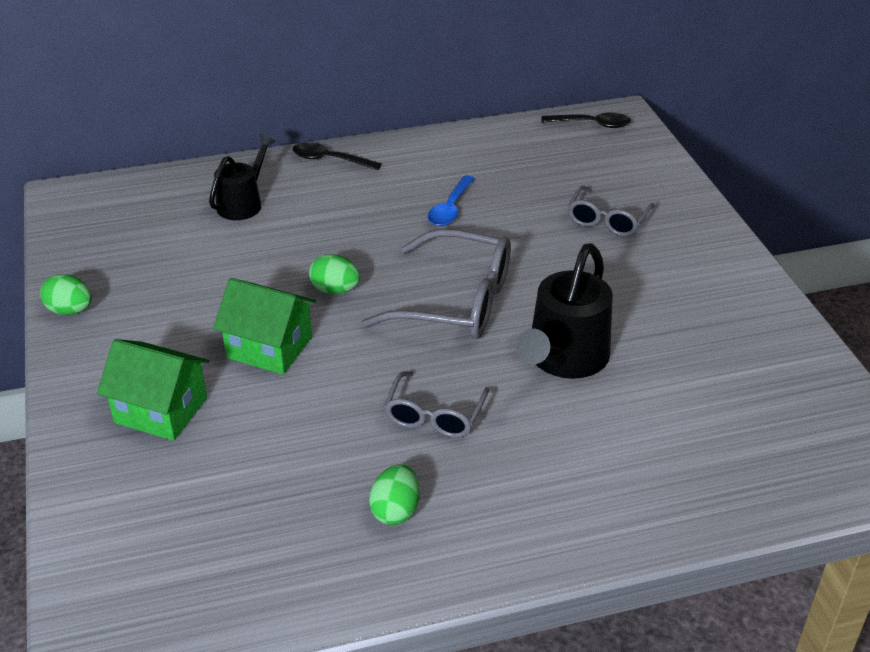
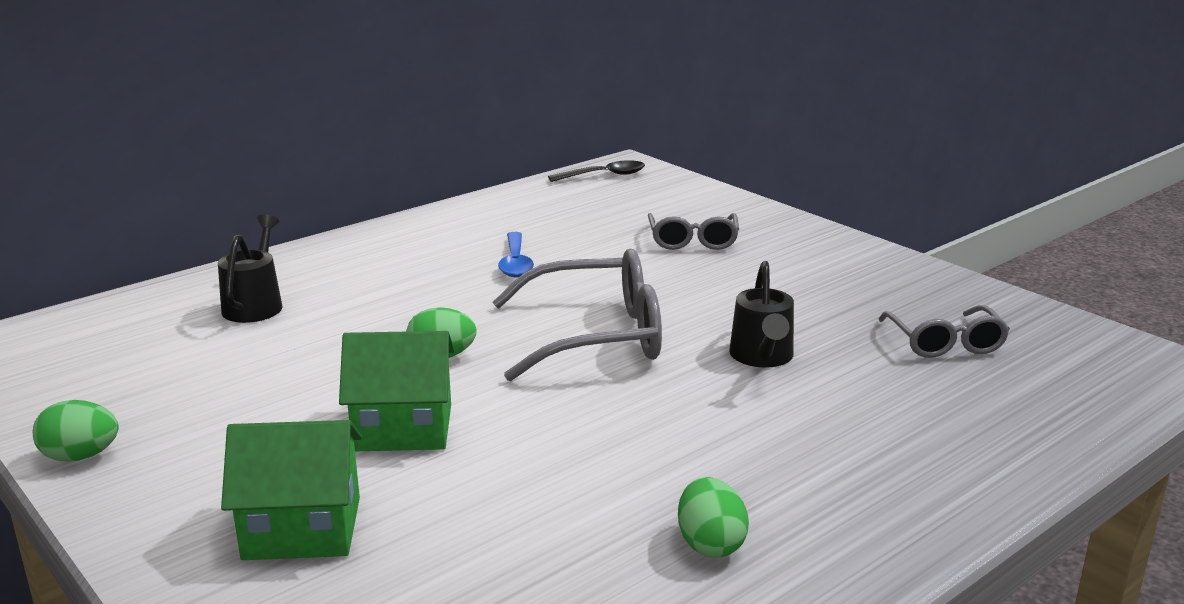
camera: 25 degrees left, 15 degrees down
(330, 160) = (335, 249): black spoon -> none
(434, 416) = (668, 441): grey glasses -> grey glasses (945, 343)
(563, 360) = (762, 357): black watering can -> black watering can, size x0.64

